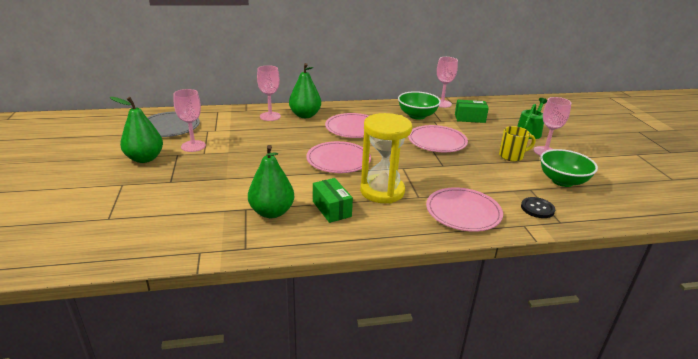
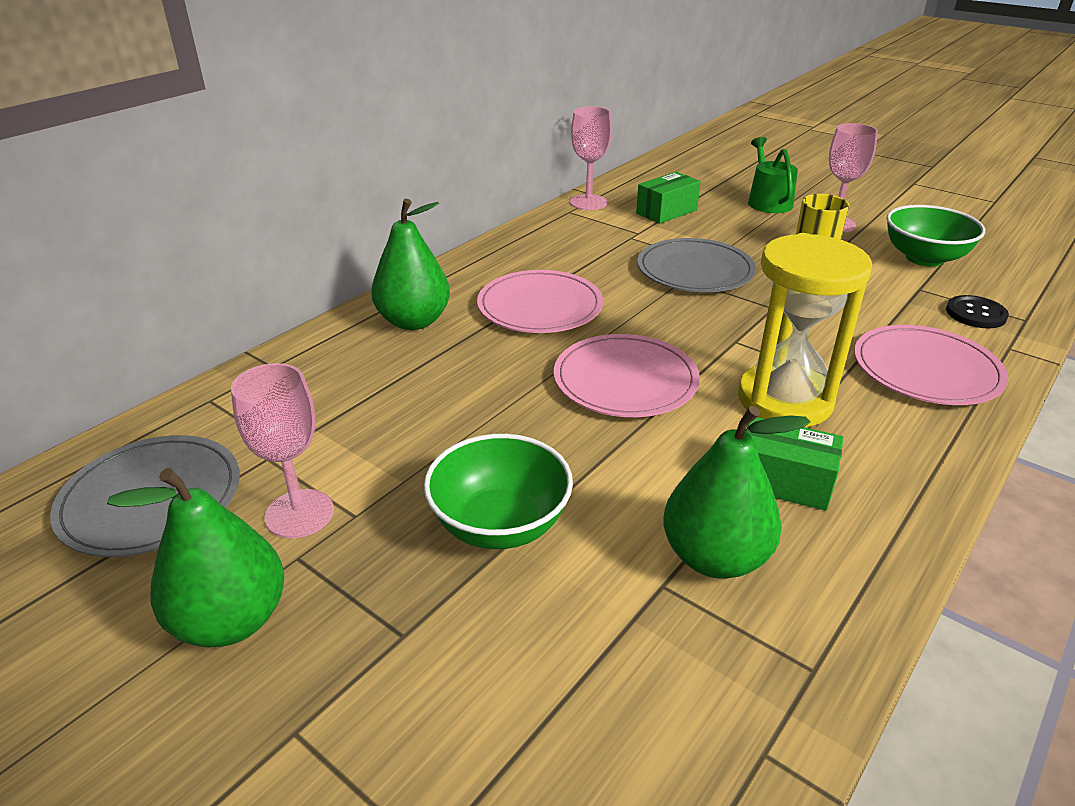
camera: 40 degrees left, 5 degrees up
(270, 116) = (349, 356): pink goblet -> none
(417, 116) = (592, 239): green bowl -> green bowl (500, 525)
(437, 141) = (695, 270): pink plate -> grey plate

